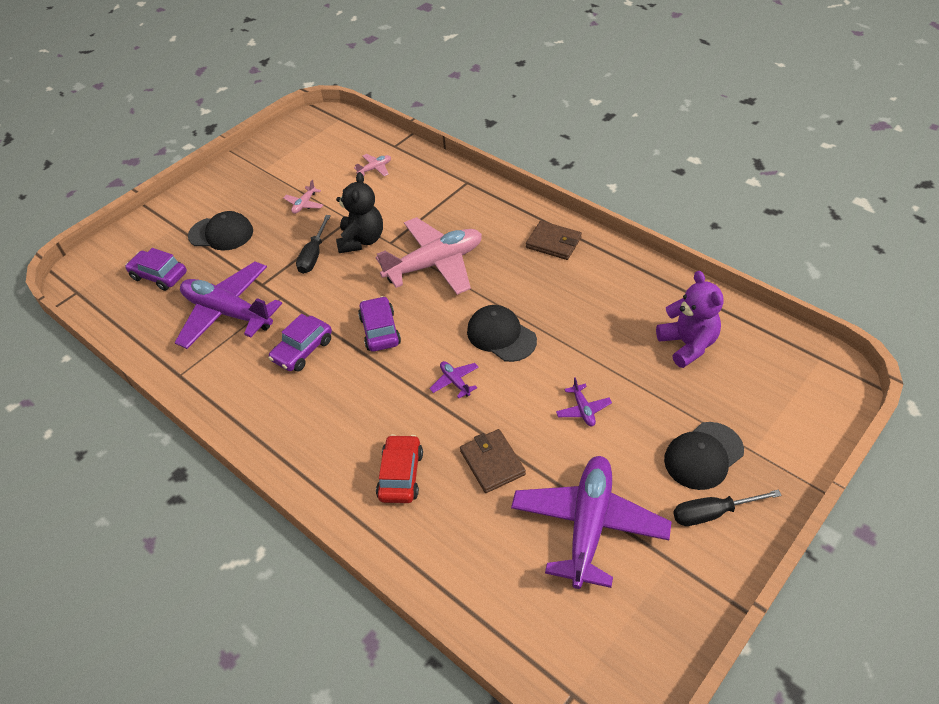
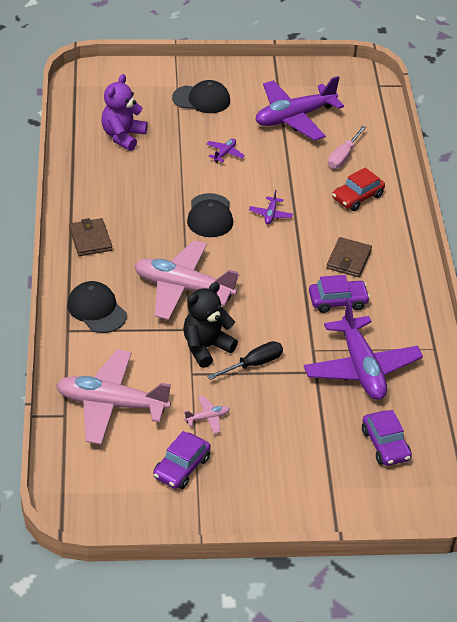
camera: 140 degrees left, 5 degrees down
(221, 234) = (301, 446): black cap -> black cap (96, 310)
(375, 169) = (111, 404): pink plane -> pink plane, size x2.48
(380, 330) = (275, 275): purple car -> purple car (181, 467)
(474, 517) = (343, 157): none -> pink screwdriver
(492, 462) = (304, 168): brown wallet -> brown wallet (348, 259)
(712, 513) = (234, 83): black screwdriver -> none

